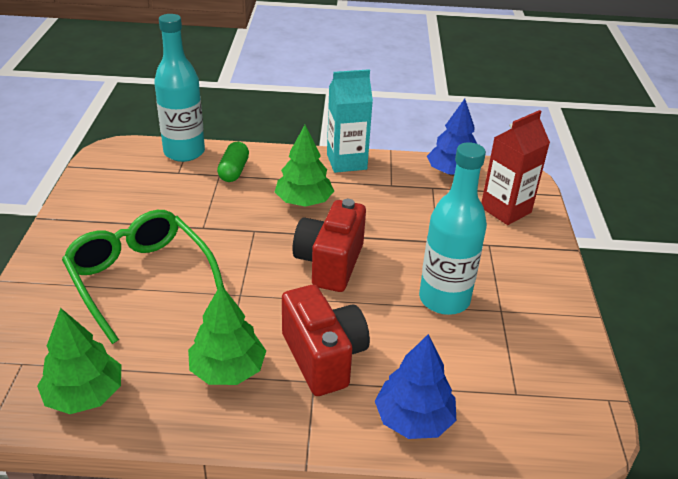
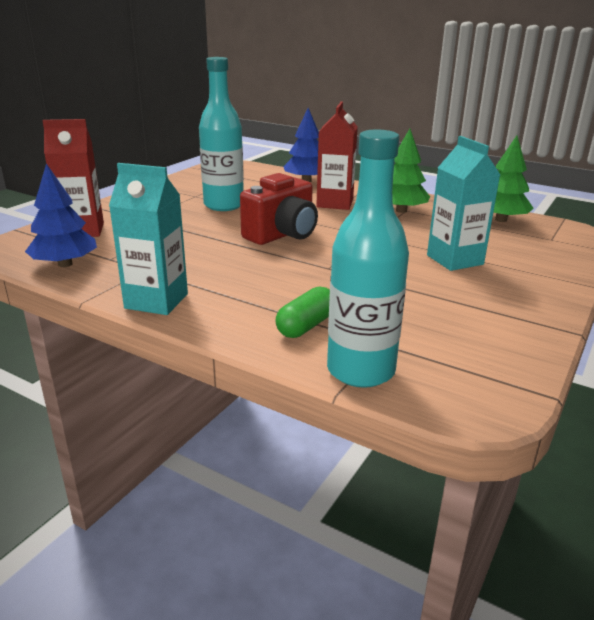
camera: 150 degrees left, 10 degrees down
(140, 278) = (454, 260): green glasses -> turquoise carton
(304, 202) = (255, 277): green tree -> none
(323, 357) = (335, 203): red camera -> red carton

